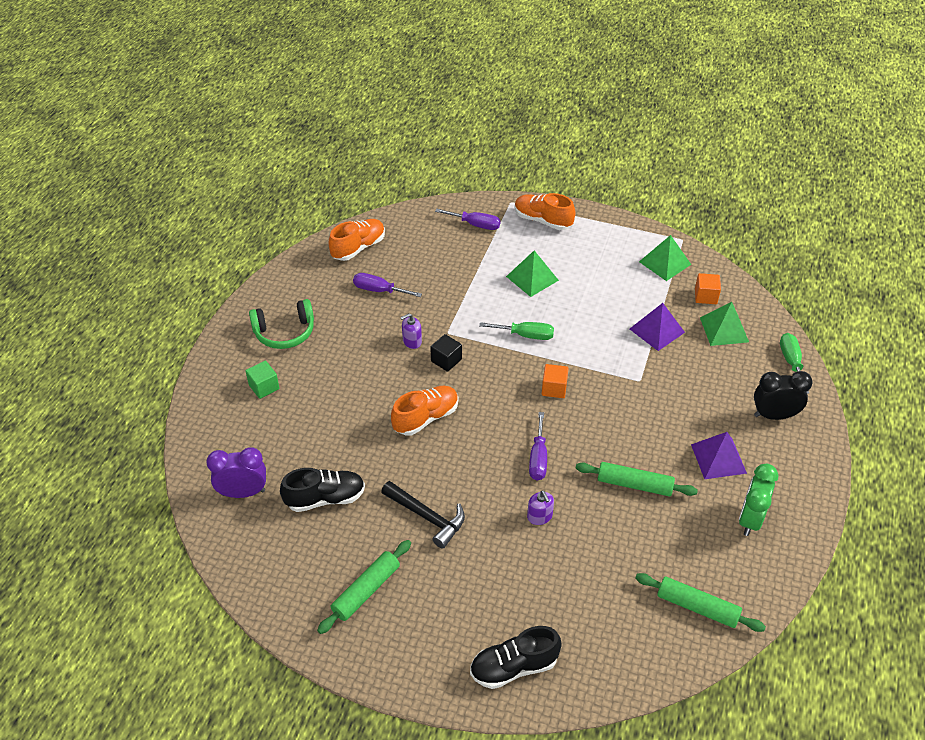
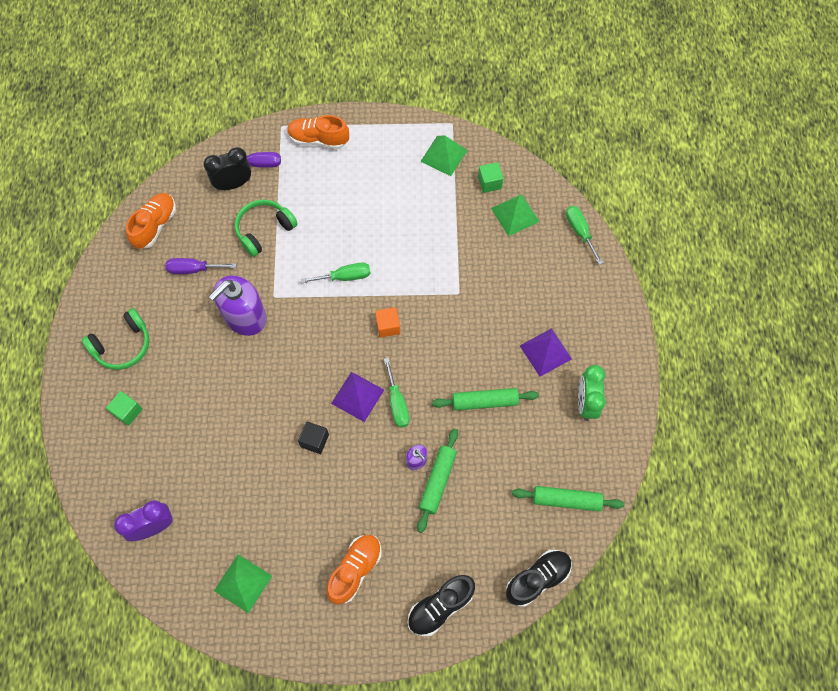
camera: 20 degrees left, 20 degrees up
(325, 498) = (229, 507): black shoe -> black shoe (537, 579)
(366, 590) = (297, 582): green rolling pin -> green rolling pin (437, 481)
(412, 341) = (245, 317): purple soap dispenser -> purple soap dispenser, size x2.25
(426, 418) = (286, 395): orange shoe -> orange shoe (355, 570)
(427, 517) = (323, 494): black hammer -> none
(446, 360) = (283, 327): black cube -> black cube (314, 440)
(460, 277) = (264, 230): none -> green headphones
(532, 278) = (330, 210): green pyramid -> green pyramid (243, 583)
(538, 458) = (397, 403): purple screwdriver -> green screwdriver
(657, 330) = (458, 234): purple pyramid -> purple pyramid (357, 396)
(705, 296) = (489, 183): orange cube -> green cube
(774, 415) = (579, 293): black clock -> black clock (233, 184)

